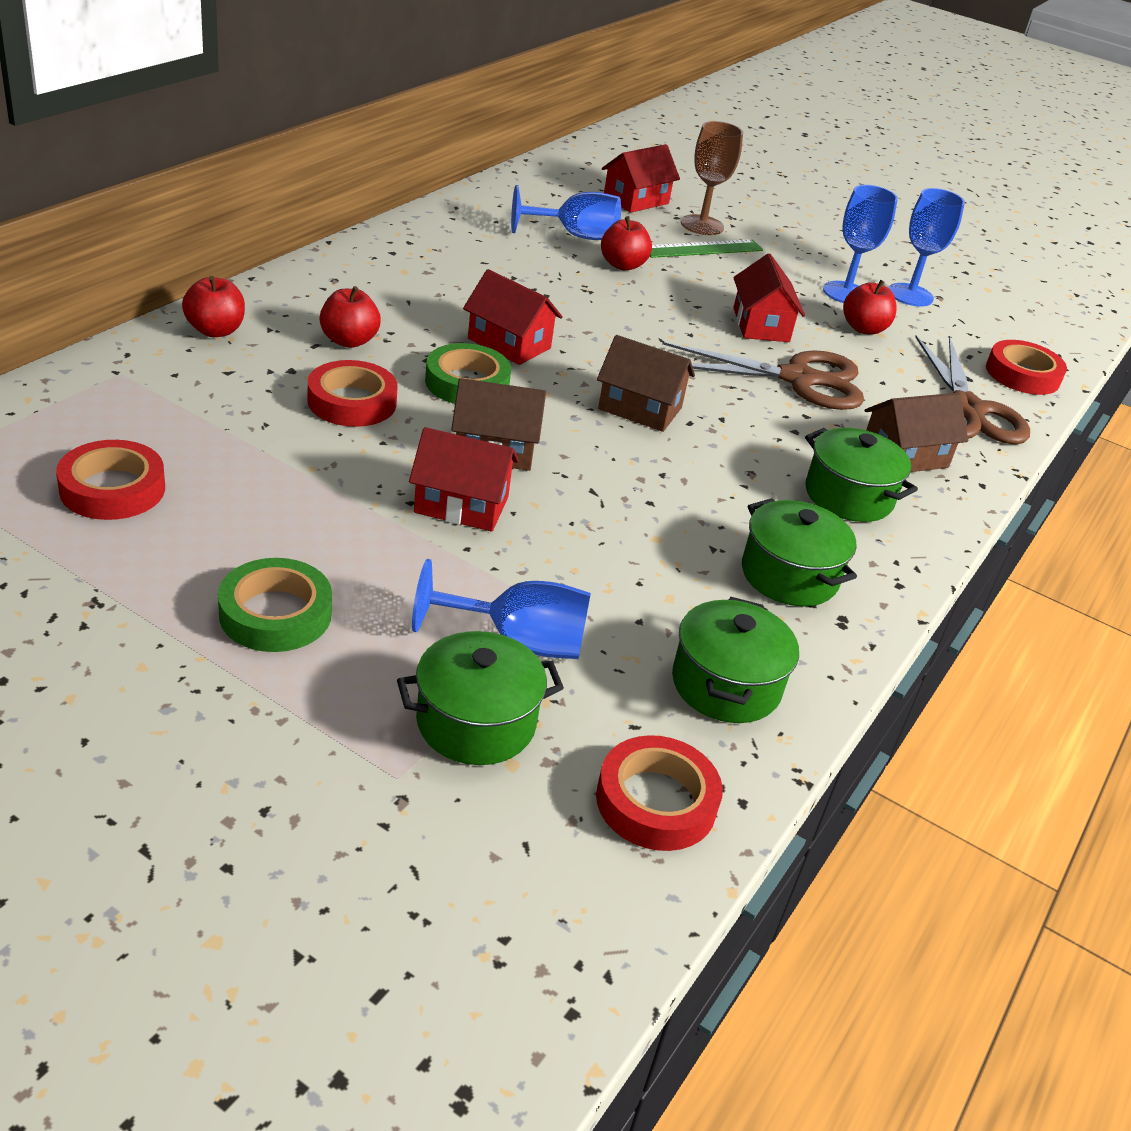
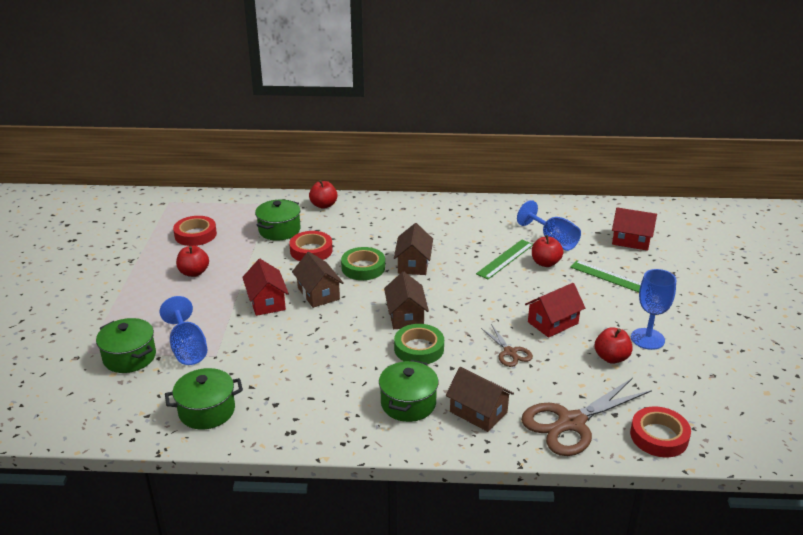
camera: 65 degrees right, 5 degrees down
(275, 614) = (155, 293): green tape -> green tape (419, 348)
(349, 341) = (357, 231): red apple -> red apple (194, 272)
(509, 343) = (413, 264): red house -> brown house
(580, 282) = (505, 259): none -> green ruler
(656, 801) = (116, 416): red tape -> none
(702, 225) = (641, 268): brown goblet -> none
(789, 575) = (311, 404): green pot -> green pot (279, 230)
(797, 379) = (510, 352): brown scissors -> brown scissors, size x0.52
(910, 295) = (692, 363): blue goblet -> none

